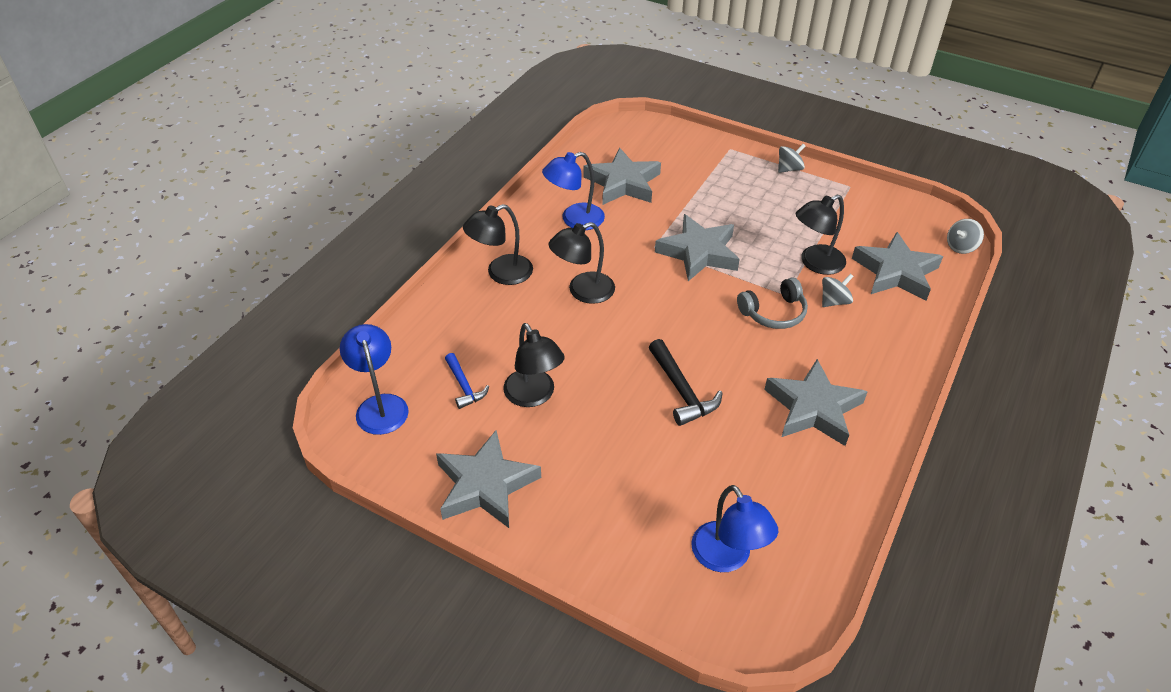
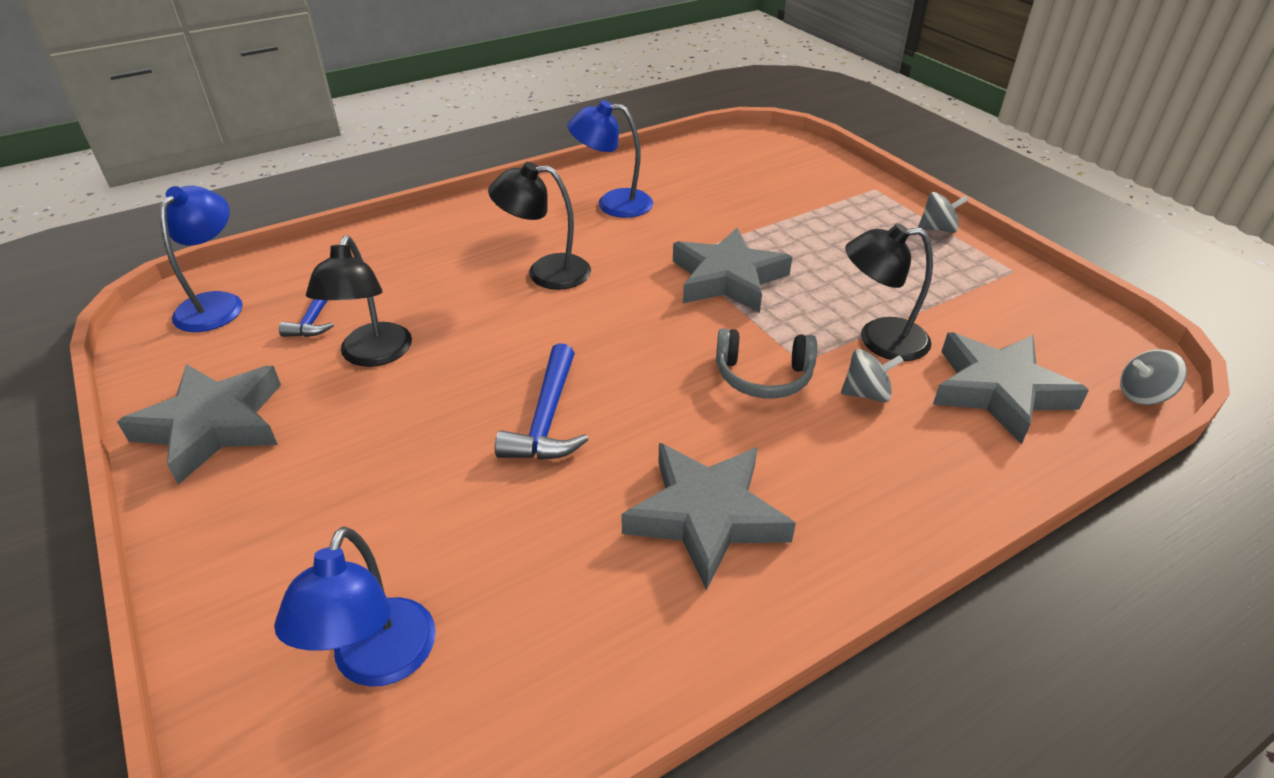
camera: 30 degrees right, 5 degrees down
(501, 273) = (478, 228): black lamp -> none
(623, 183) = (706, 186): grey star -> none
(681, 391) = (547, 419): black hammer -> blue hammer

